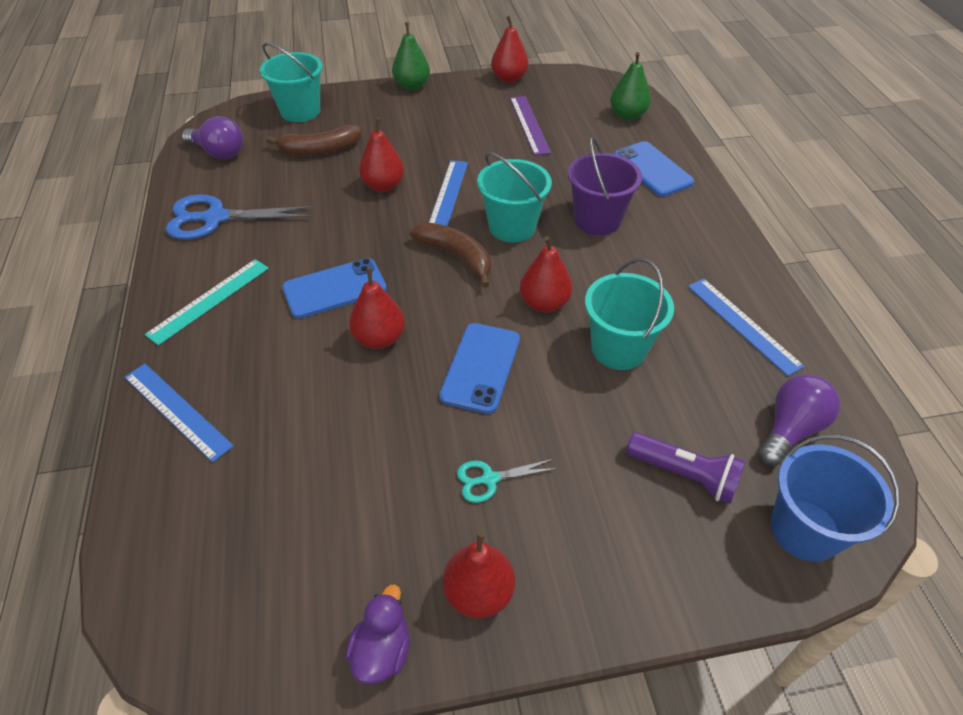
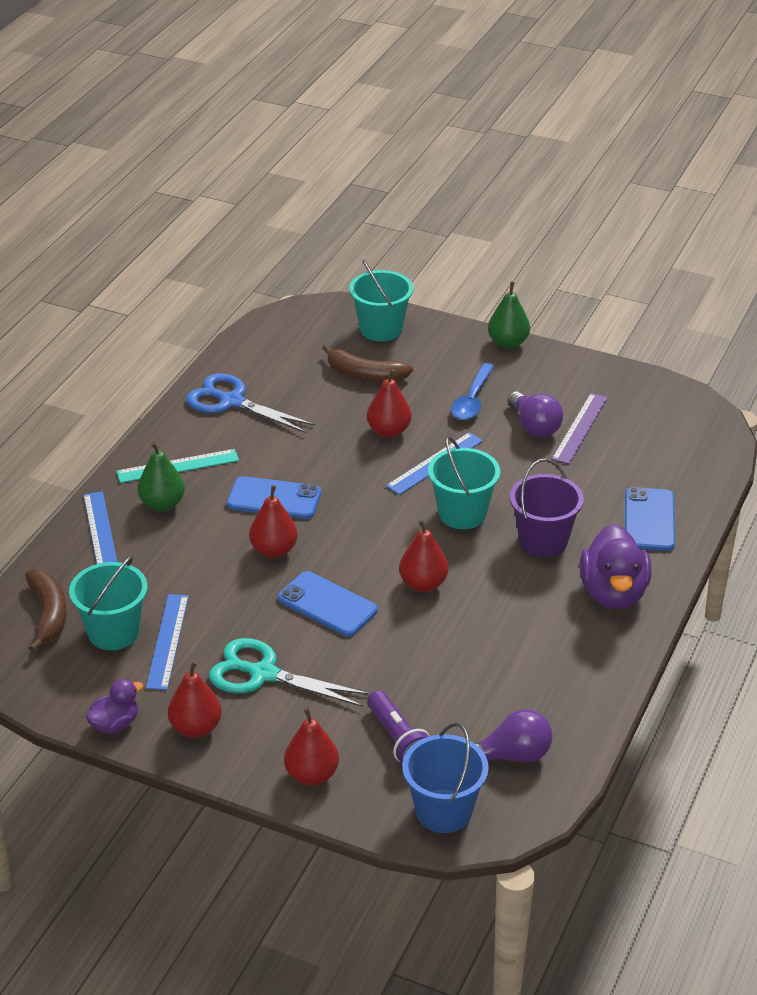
camera: 35 degrees right, 10 degrees down
(219, 153) = (279, 343): purple light bulb -> purple light bulb (534, 426)
(427, 135) = (472, 400): none -> blue spoon
(456, 257) = (391, 517): brown banana -> brown banana (48, 615)
(480, 367) = (327, 604): blue phone -> blue phone turned 75 degrees clockwise
(490, 479) = (263, 674): turquoise scissors -> turquoise scissors, size x1.95
(509, 79) = (612, 372): red pear -> red pear (312, 775)
(619, 348) = (445, 642): turquoise bucket -> turquoise bucket (113, 632)
(627, 115) = (689, 459): green pear -> green pear (162, 504)
(694, 237) = (613, 593): none -> purple duck
(743, 325) = (567, 675): blue ruler -> blue ruler (167, 641)

